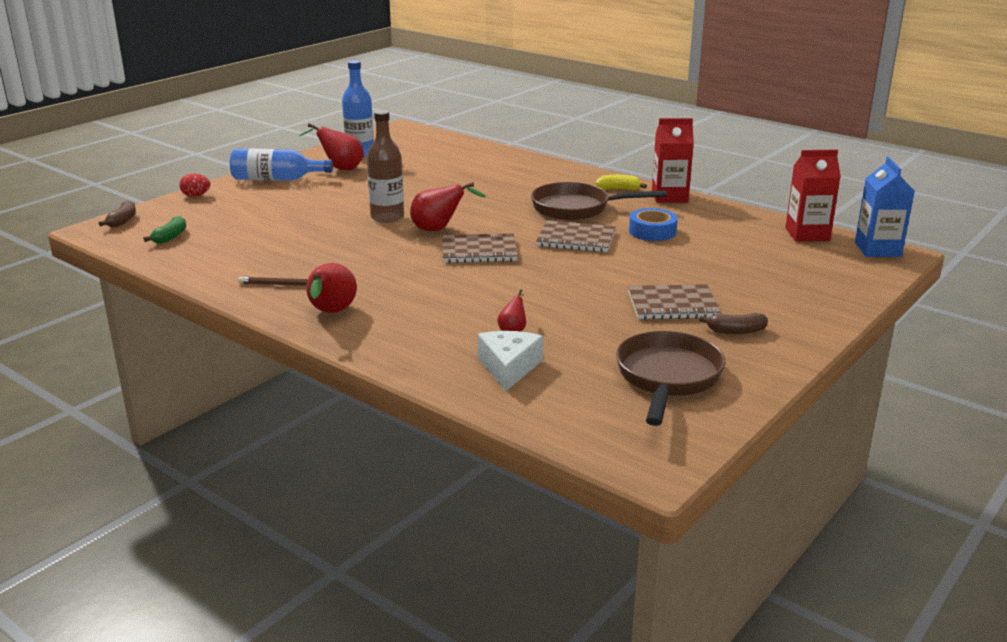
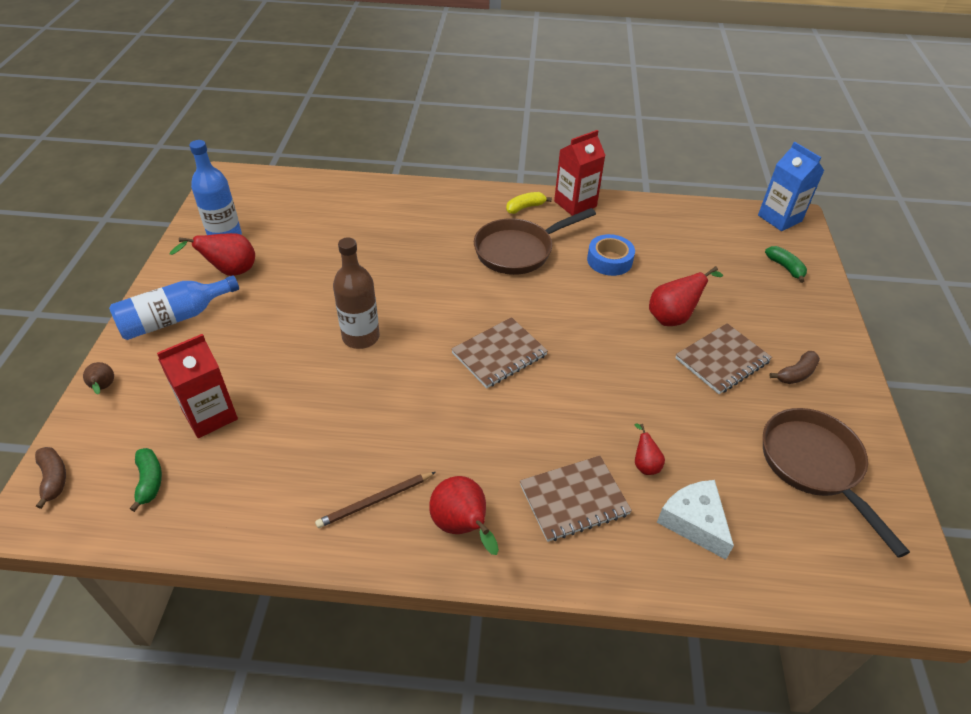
camera: 35 degrees left, 20 degrees up
(196, 195) = (103, 388): red egg -> brown pear
(439, 230) = (431, 336): red pear -> red pear (673, 317)
(576, 239) = (562, 298): brown notebook -> brown notebook (574, 499)
(807, 234) = (718, 217): red carton -> red carton (210, 415)
(831, 276) = (785, 267): none -> green banana

